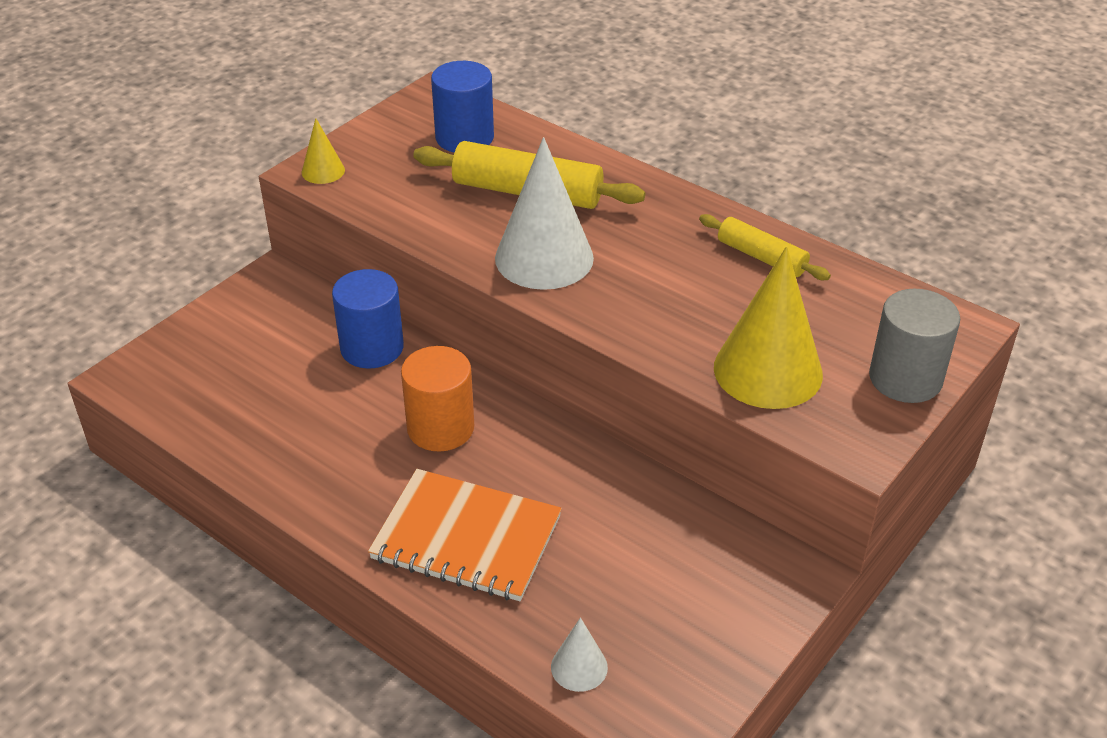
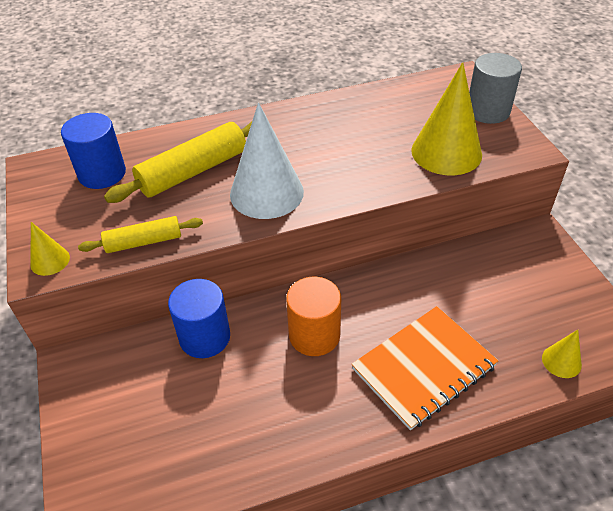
camera: 55 degrees left, 5 degrees up
(579, 667) = (561, 361): white cone -> yellow cone
(761, 257) = (349, 111): yellow rolling pin -> yellow rolling pin (144, 242)

